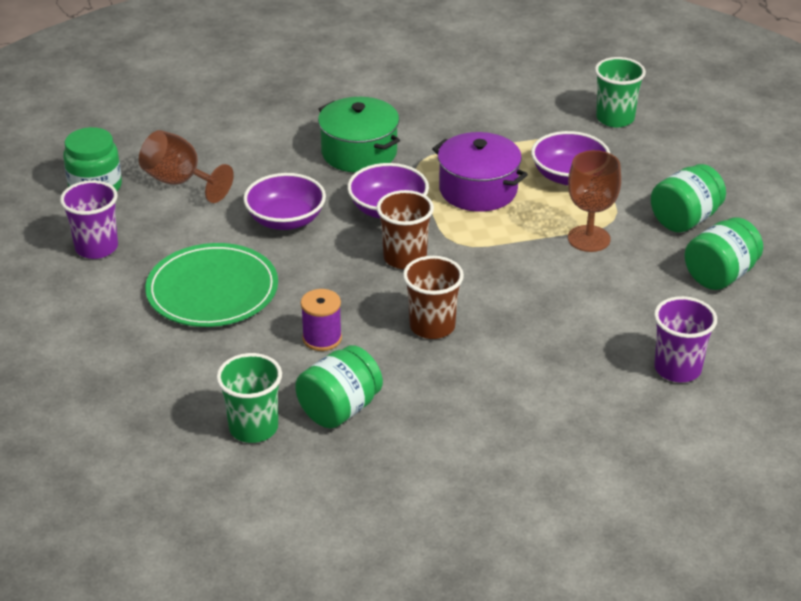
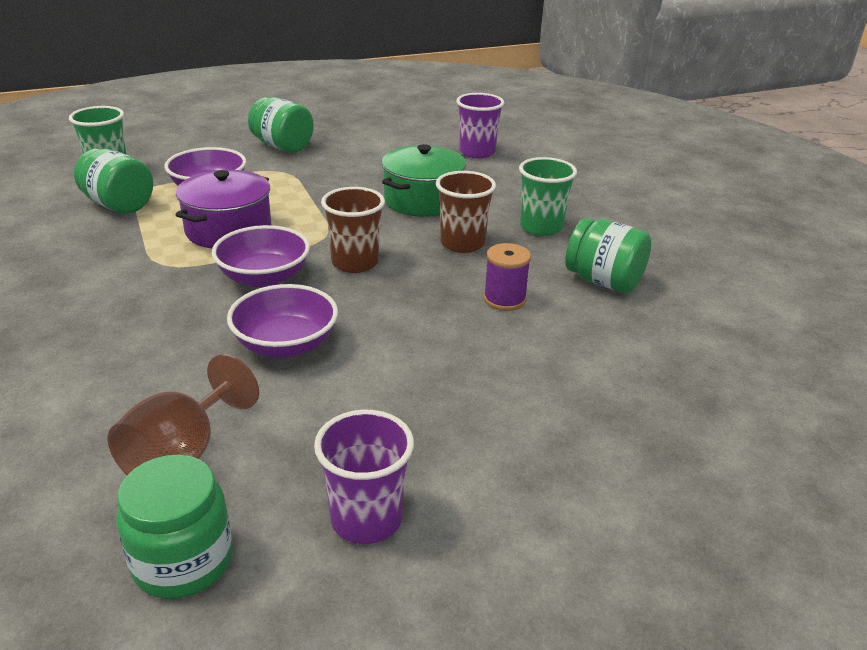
camera: 100 degrees left, 5 degrees down
(212, 290) = (443, 384): green plate -> none
(253, 428) = (661, 326): green cup -> green cup (541, 227)
(359, 152) = (134, 304): green pot -> green pot (423, 200)
(589, 239) = (313, 180): brown goblet -> none
(720, 275) = (358, 137): green jar -> green jar (119, 205)

